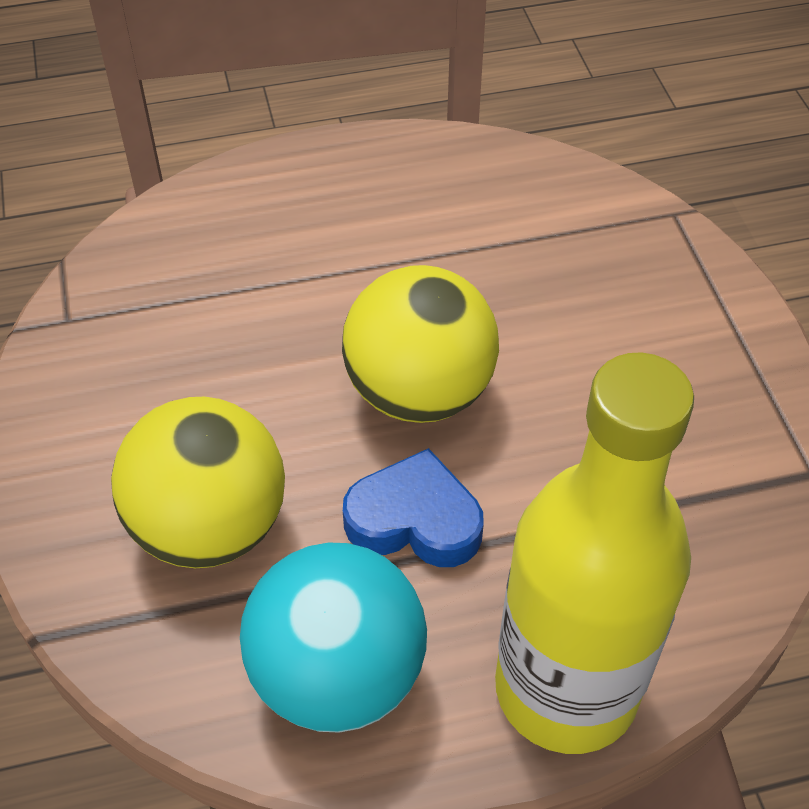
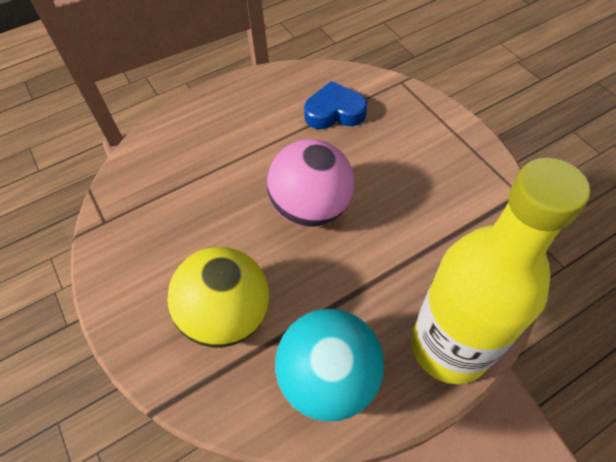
camera: 15 degrees left, 5 degrees up
(414, 520) = (336, 278): blue heart -> blue heart (334, 112)
(419, 392) = (311, 208): yellow ball -> pink ball

